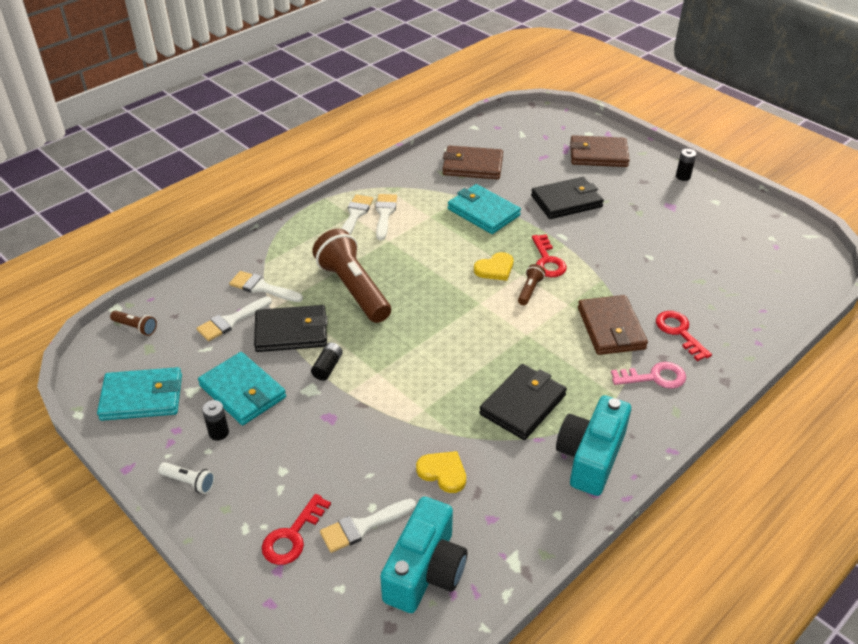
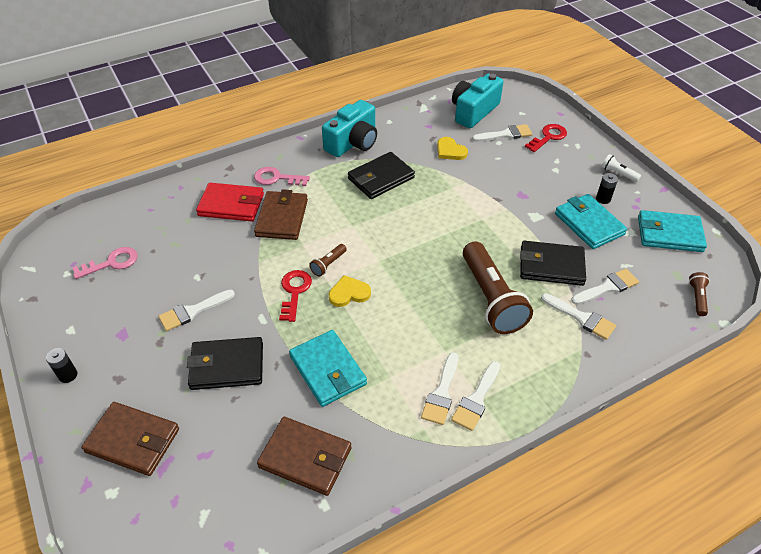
camera: 165 degrees left, 5 degrees up
(136, 327) = (697, 298): brown flashlight -> brown flashlight turned 60 degrees clockwise
(327, 367) = (521, 230): black battery -> none
(627, 230) = (192, 311): none -> white brush
(679, 332) = (231, 205): red key -> red wallet
(741, 253) = (111, 263): none -> pink key

